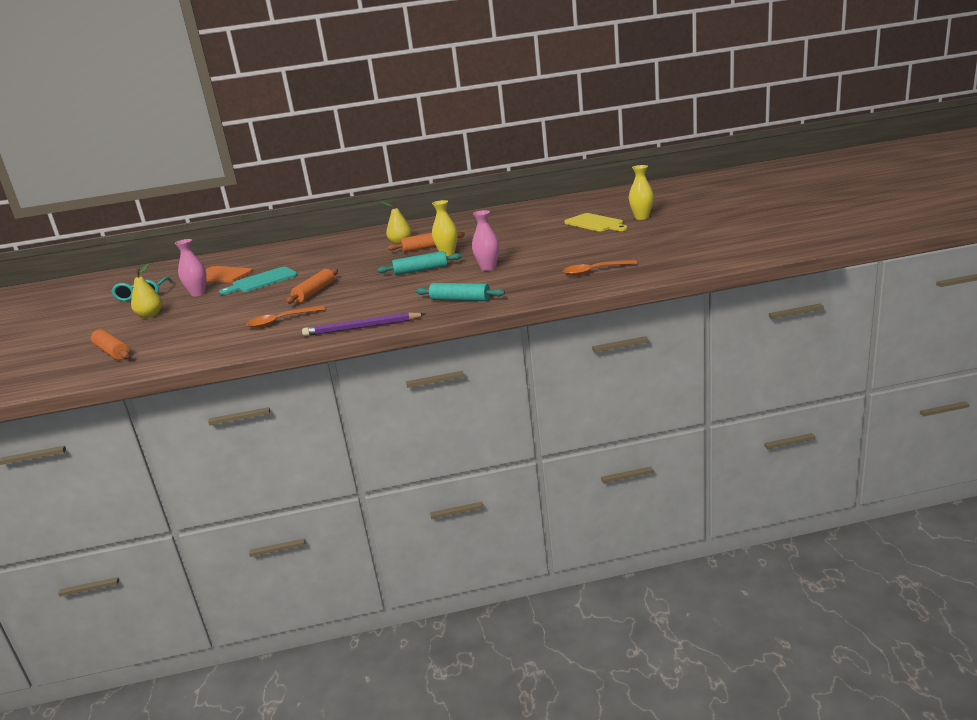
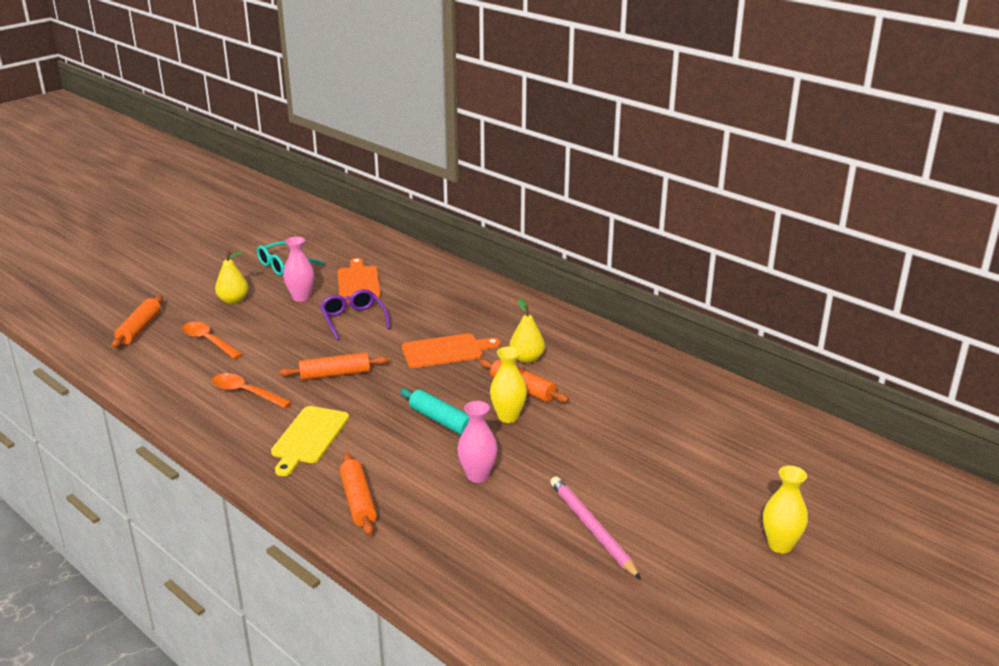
camera: 50 degrees right, 5 degrees up
(262, 281) = (353, 320): turquoise cutting board -> purple glasses
(352, 260) = (446, 351): none -> orange cutting board
(362, 327) = (247, 461): purple pencil -> none
(460, 300) = (358, 501): turquoise rolling pin -> orange rolling pin
(574, 249) = (592, 528): none -> pink pencil
(594, 271) = (515, 586): orange spoon -> orange spoon (208, 341)
(595, 223) = (716, 504): yellow cutting board -> yellow cutting board (308, 438)

